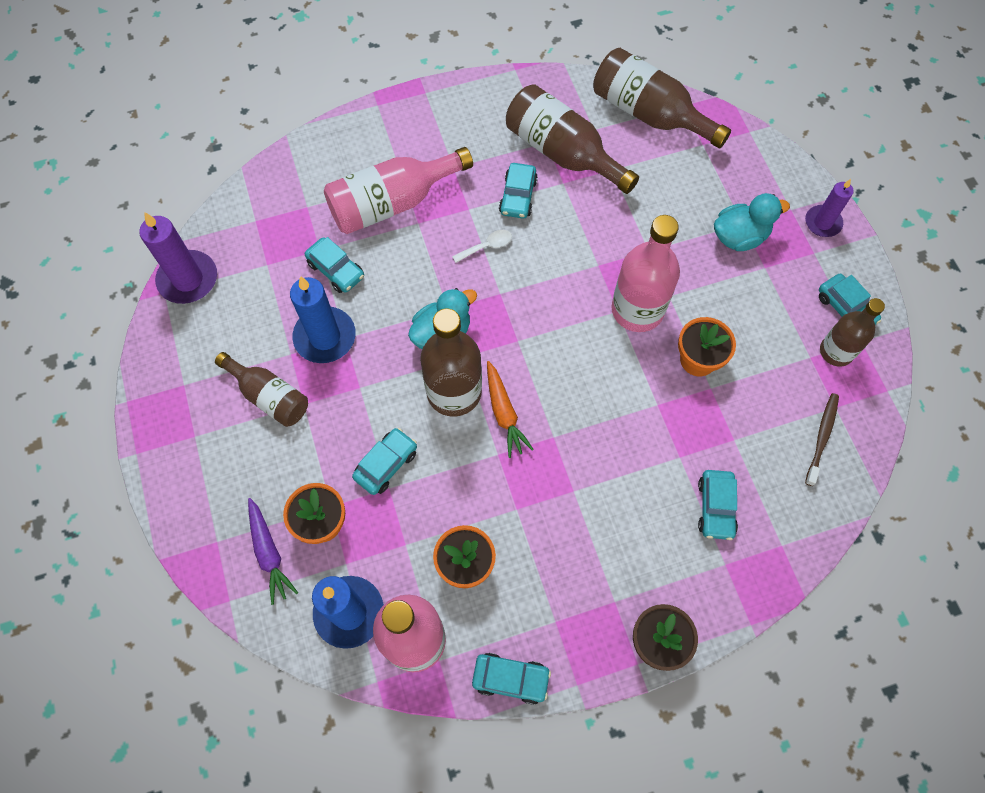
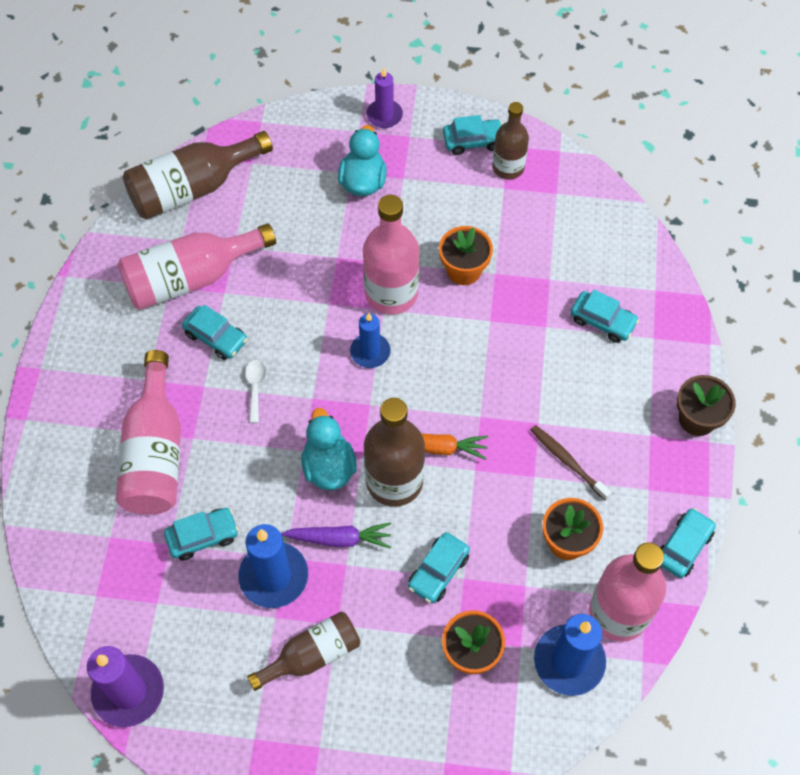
camera: 65 degrees left, 5 degrees down
(269, 553) = (479, 715): purple carrot -> purple carrot (339, 539)
(386, 464) = (438, 571): turquoise car -> turquoise car turned 120 degrees counterclockwise
(562, 153) = (190, 278): brown bottle -> pink bottle
(569, 318) = (370, 352): none -> blue candle
(822, 437) = (577, 216): brown toothbrush -> brown toothbrush (567, 461)

